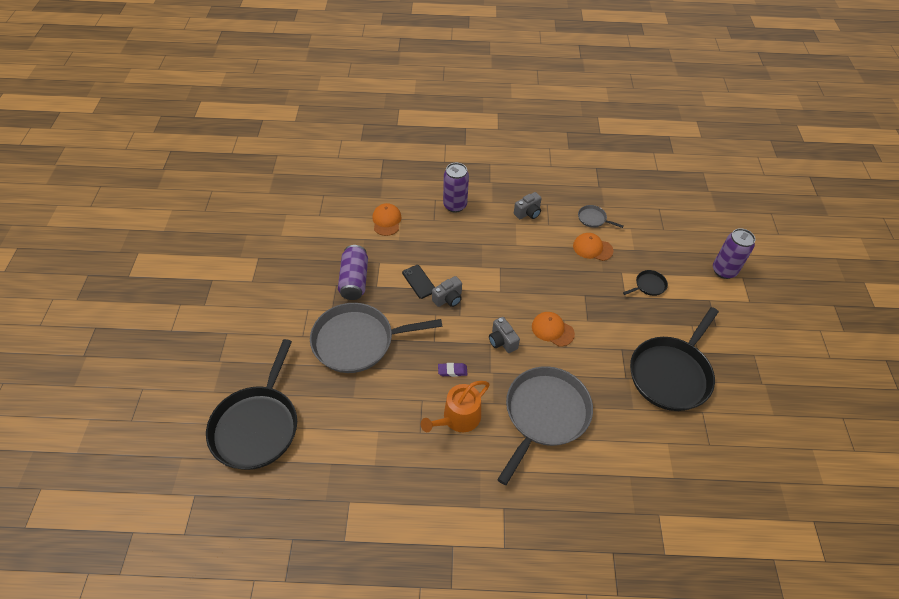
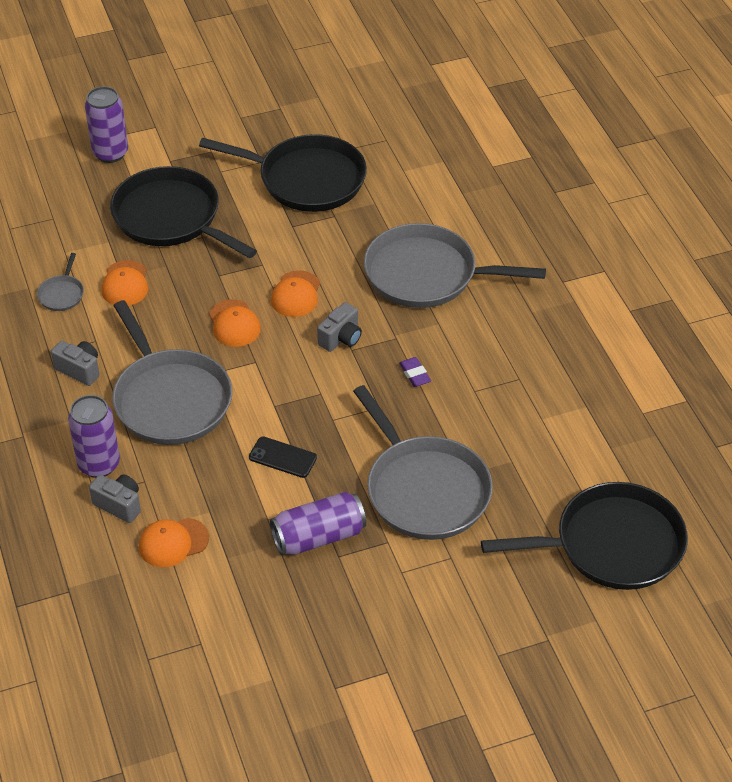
camera: 110 degrees left, 5 degrees down
(419, 282) = (282, 457): black phone -> black phone turned 75 degrees clockwise
(448, 299) = (298, 414): grey camera -> grey camera (119, 505)
(458, 418) = (479, 349): orange watering can -> none
(488, 245) = (170, 399): none -> grey pan
(537, 290) = (234, 323): none -> orange cap
(648, 285) = (171, 218): black pan -> black pan, size x2.41

